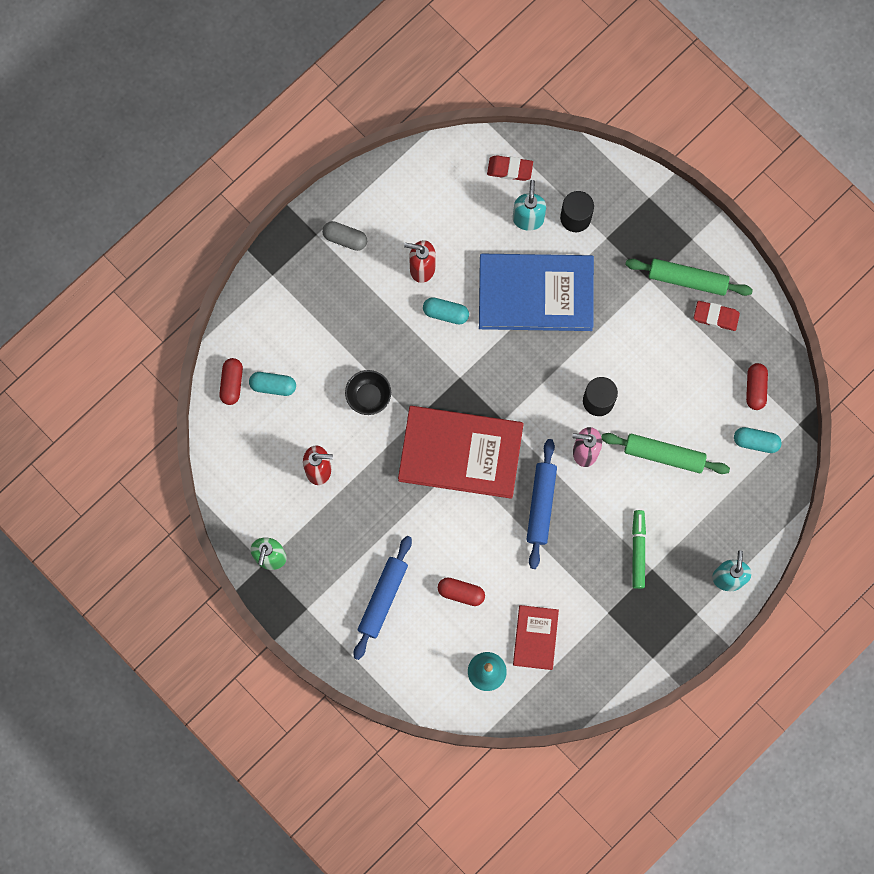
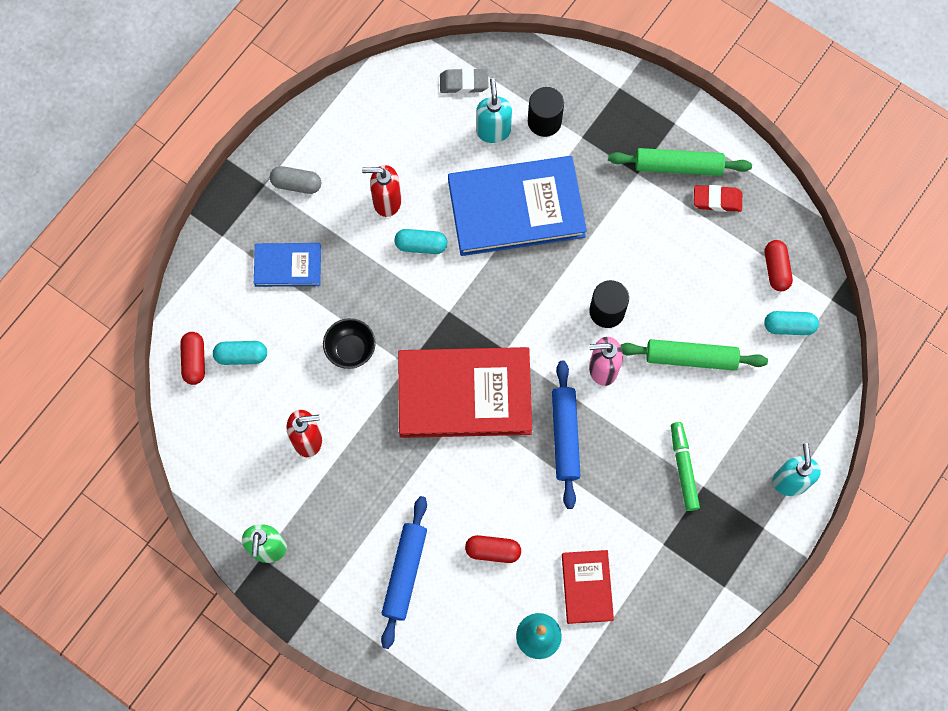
camera: 10 degrees left, 5 degrees down
(326, 312) = (288, 266): none -> blue book
(509, 169) = (464, 83): red eraser -> grey eraser

